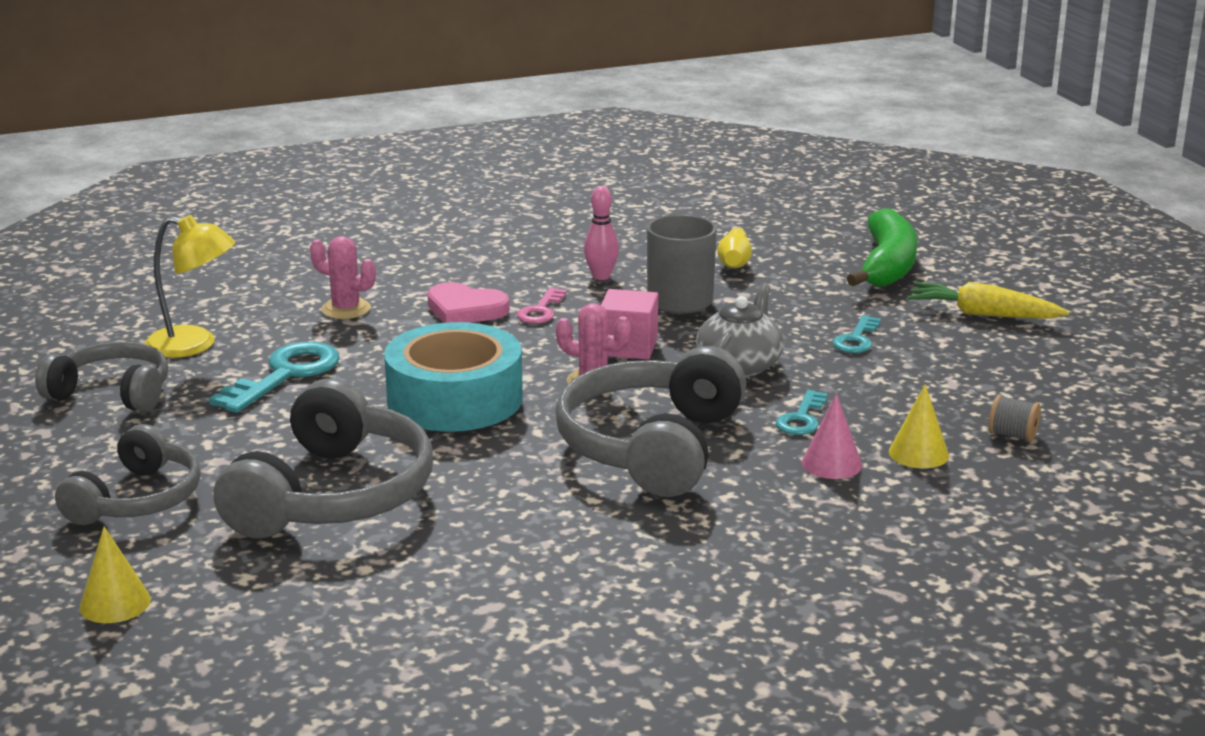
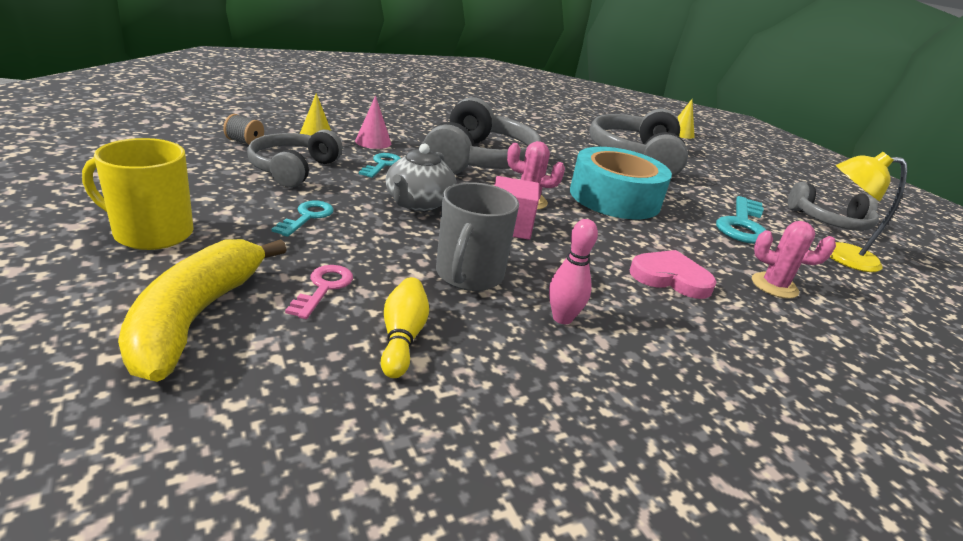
camera: 170 degrees right, 5 degrees up
(137, 499) = (725, 165): grey headphones -> grey headphones (293, 169)
(541, 310) = (601, 271): pink key -> pink key (323, 288)
(887, 265) = (195, 318): green banana -> yellow banana
(982, 314) = (152, 233): yellow carrot -> yellow mug

